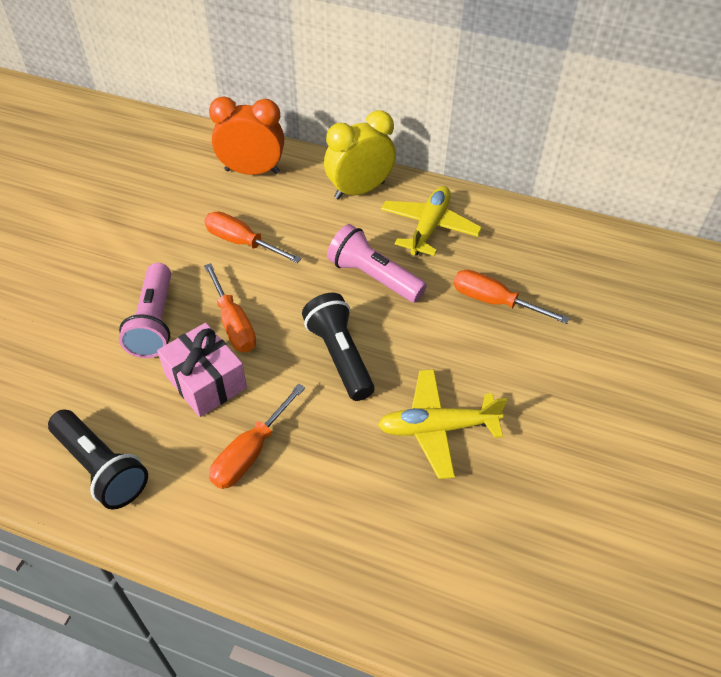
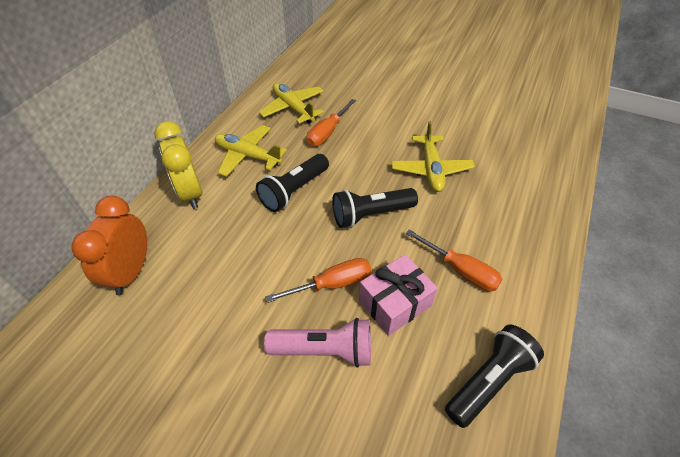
camera: 85 degrees left, 0 degrees up
(242, 243) = (233, 279): orange screwdriver -> none
(373, 277) = (294, 191): pink flashlight -> black flashlight
(539, 260) = (293, 108): none -> yellow plane

